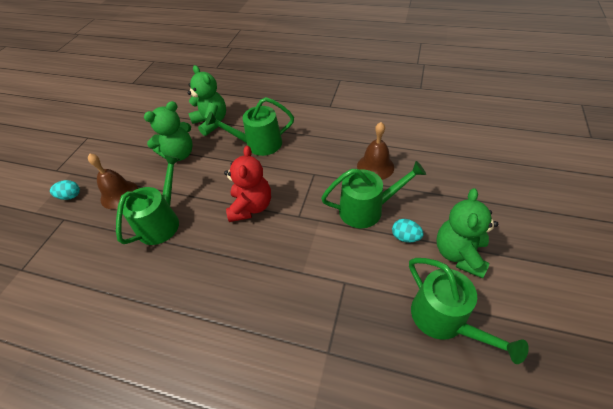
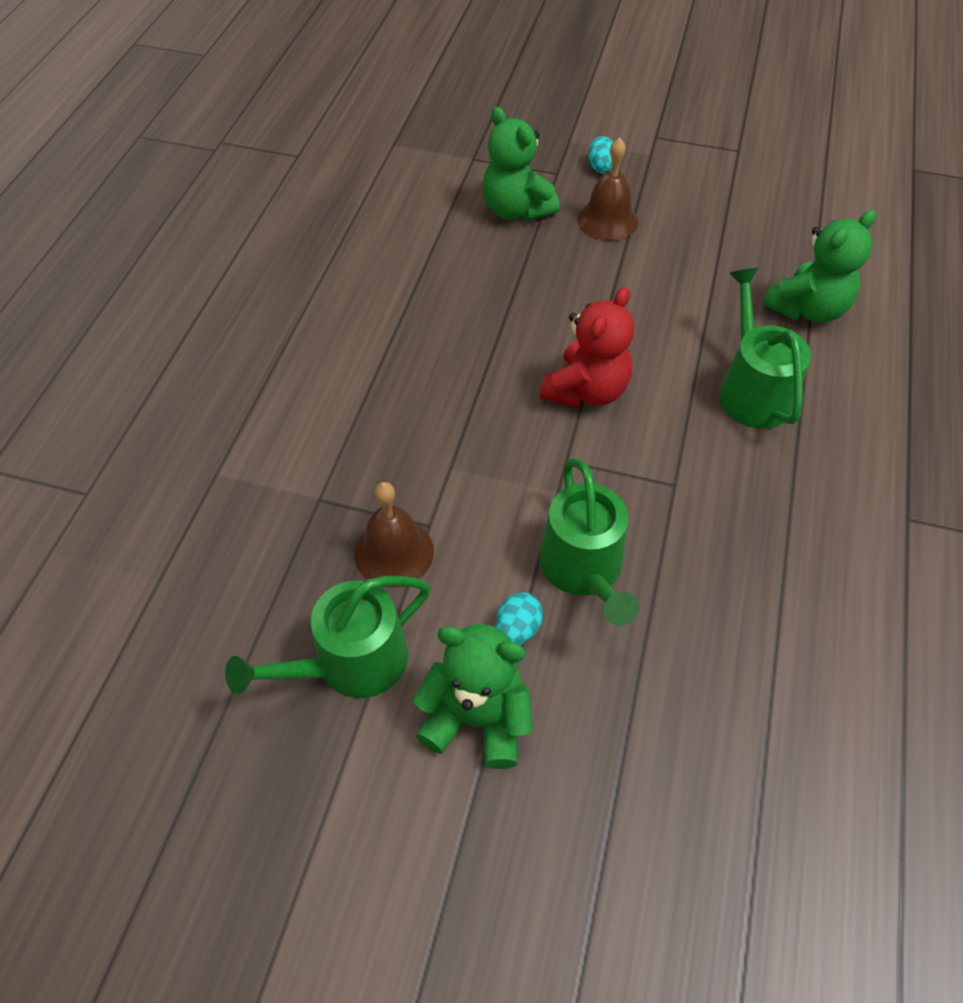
camera: 85 degrees right, 5 degrees up
(161, 222) = (552, 281): green watering can -> none
(179, 154) = (709, 276): green teddy bear -> green teddy bear (516, 210)
(251, 207) = (586, 390): red teddy bear -> red teddy bear turned 60 degrees counterclockwise
(375, 166) = (705, 597): brown bell -> brown bell (394, 552)

